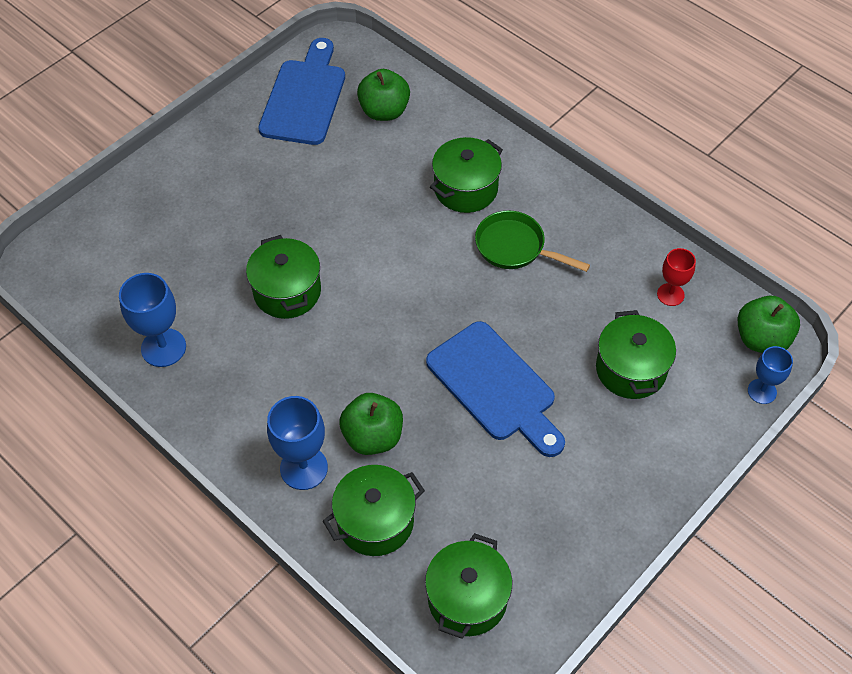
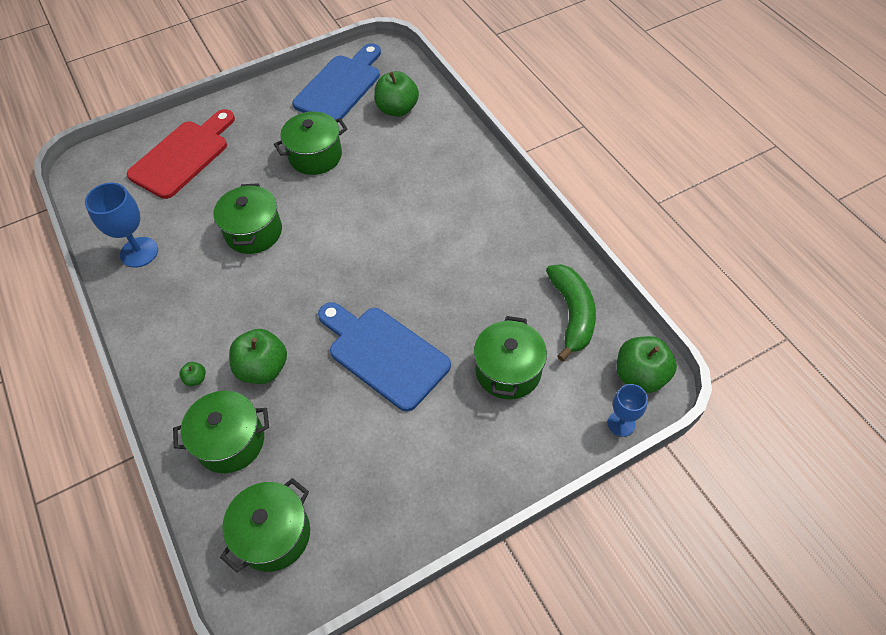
camera: 20 degrees right, 0 degrees up
(156, 223) = (183, 156): none -> red cutting board
(304, 468) = (196, 379): blue goblet -> green apple
(465, 189) = (434, 184): green pot -> green pot (315, 156)
(495, 386) = (384, 354): blue cutting board -> blue cutting board turned 150 degrees clockwise
(515, 247) = (453, 241): green pan -> none
(670, 294) = (572, 314): red goblet -> green banana

